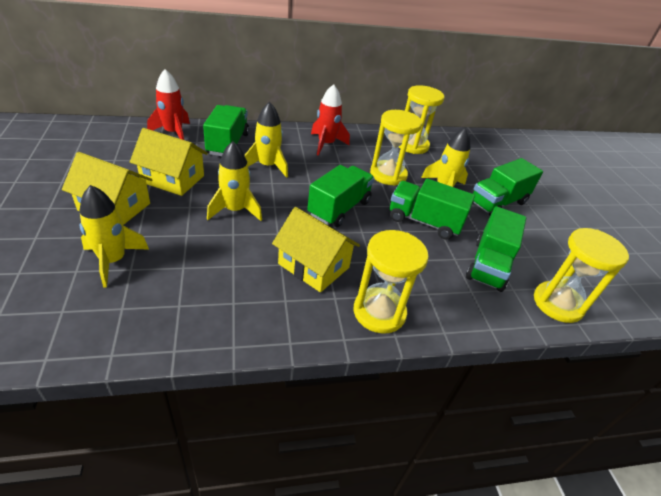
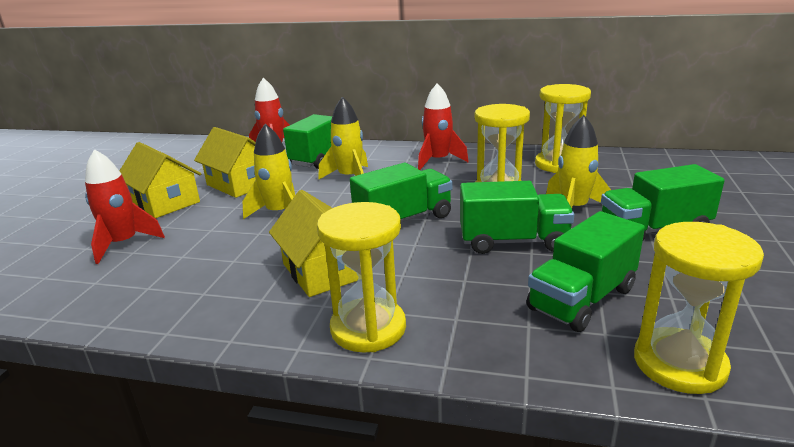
camera: 30 degrees right, 15 degrees down
(113, 260) = (124, 244): yellow rocket -> red rocket
(424, 222) = (513, 241): green truck -> green truck turned 135 degrees clockwise

